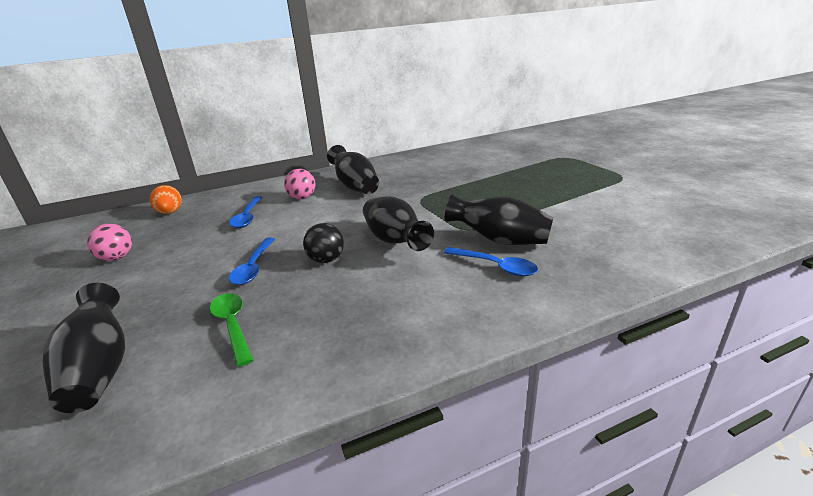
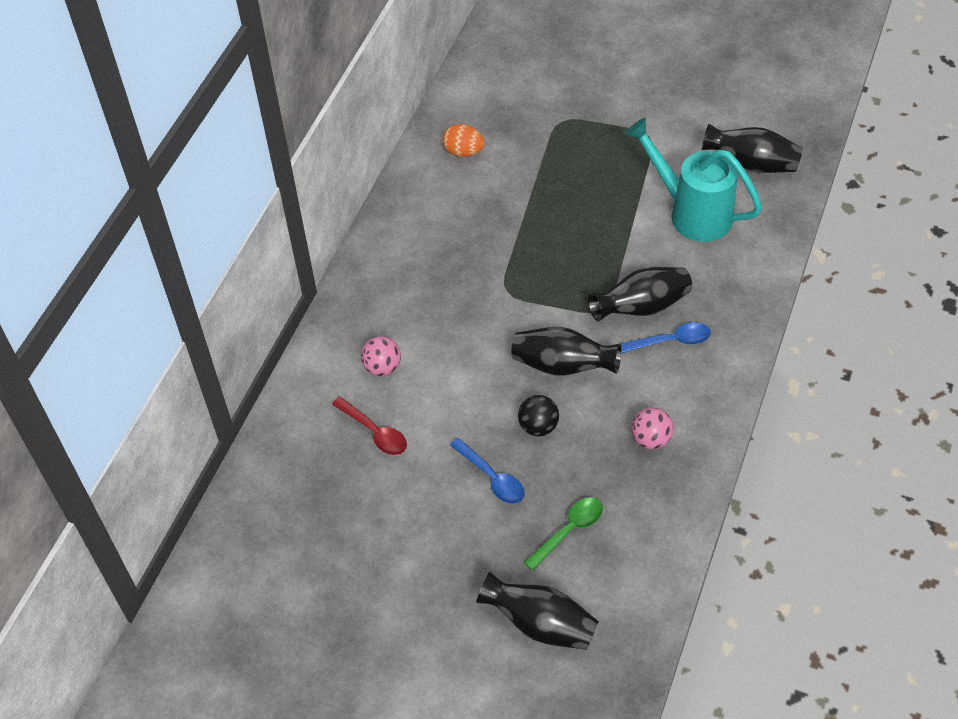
camera: 45 degrees left, 25 degrees up
(117, 258) = (345, 565): pink ball -> pink ball (650, 439)
(170, 212) = (273, 487): orange egg -> orange egg (463, 152)
(232, 326) = (569, 530): green spoon -> green spoon turned 120 degrees clockwise
(247, 217) = (375, 432): blue spoon -> red spoon
(355, 186) = (410, 312): black vase -> black vase (751, 164)
(612, 214) = (691, 212): none -> turquoise watering can

